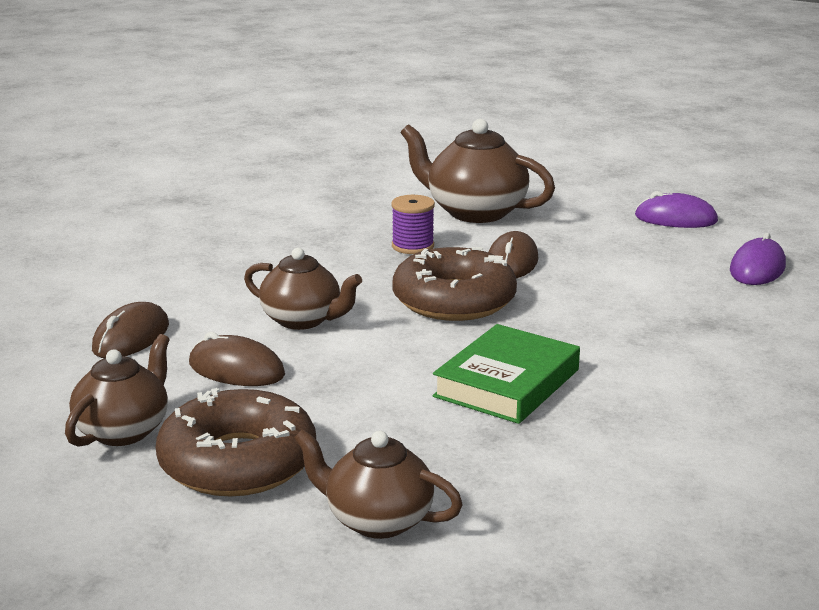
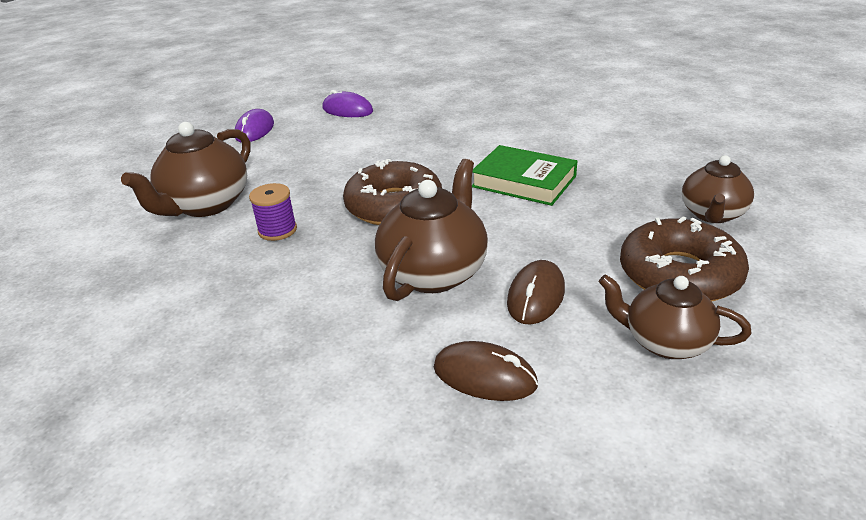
camera: 90 degrees left, 10 degrees up
(302, 320) = (434, 272): brown teapot -> brown teapot, size x1.52
(512, 262) = (322, 185): brown mouse -> none

